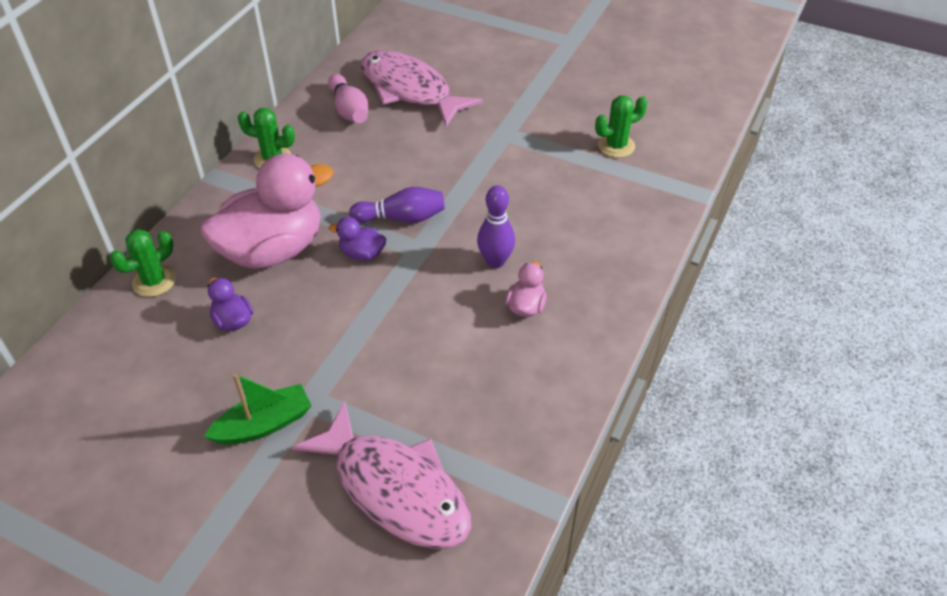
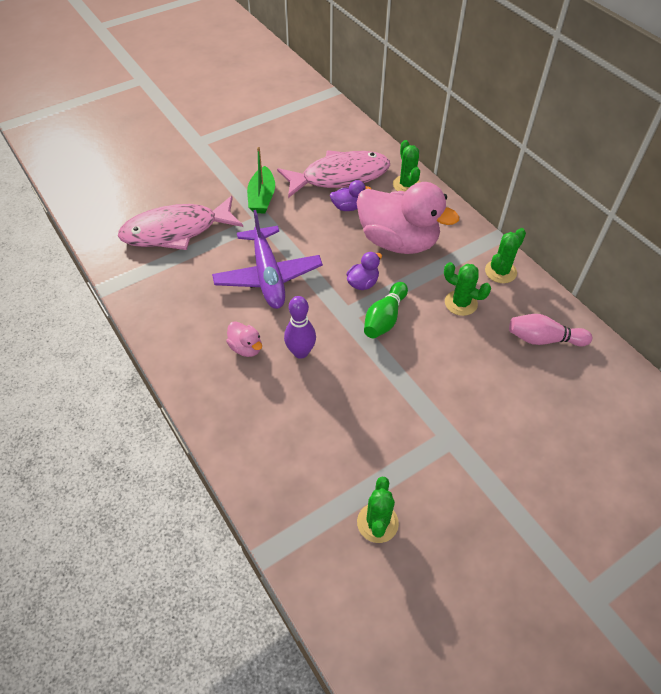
camera: 120 degrees right, 5 degrees up
(273, 250) = (398, 241): pink duck -> pink duck turned 60 degrees counterclockwise
(339, 172) = (461, 303): none -> green cactus
(402, 218) = (384, 318): purple bowling pin -> green bowling pin
(409, 90) = (555, 395): pink fish -> pink fish (340, 176)
(409, 341) = (268, 276): none -> purple plane

